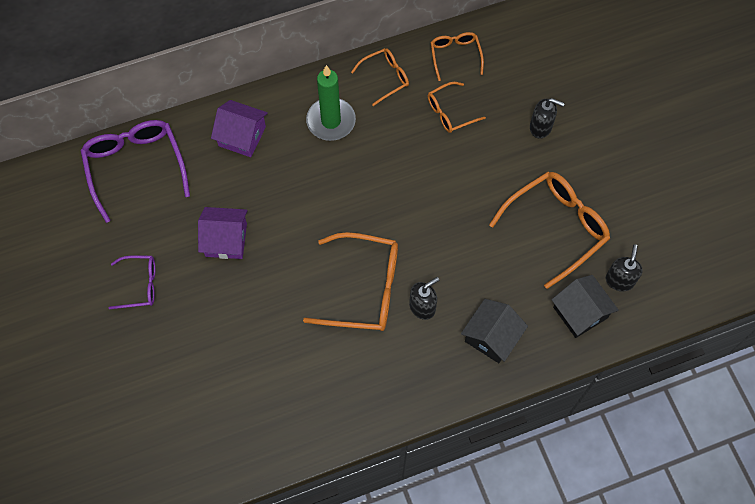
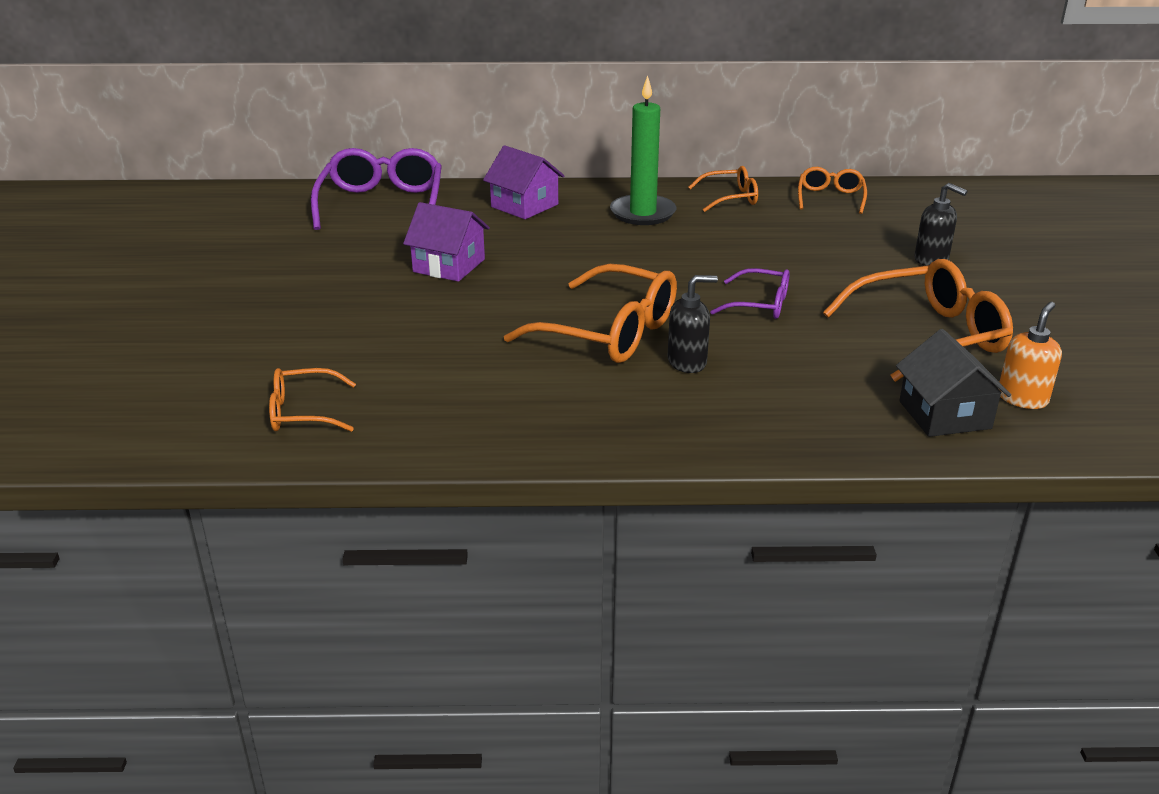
camera: 20 degrees right, 35 degrees down
(140, 285) = (313, 276): purple glasses -> purple glasses (760, 304)
(450, 112) = (805, 231): orange glasses -> orange glasses (303, 412)
(491, 337) = (784, 408): black house -> none
(619, 280) = (1022, 398): black soap dispenser -> orange soap dispenser

